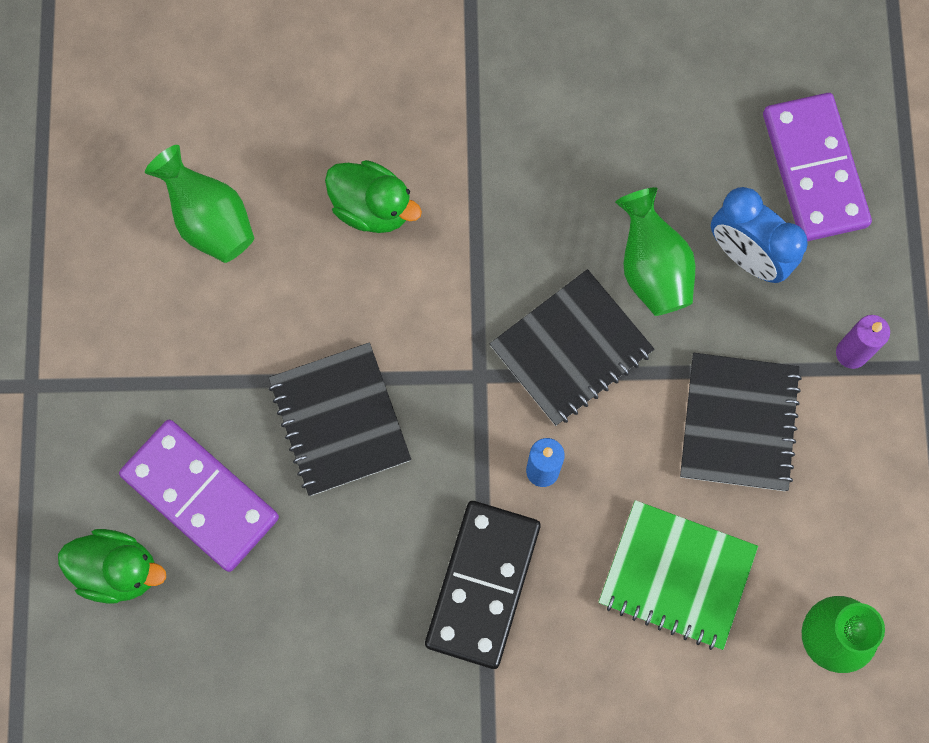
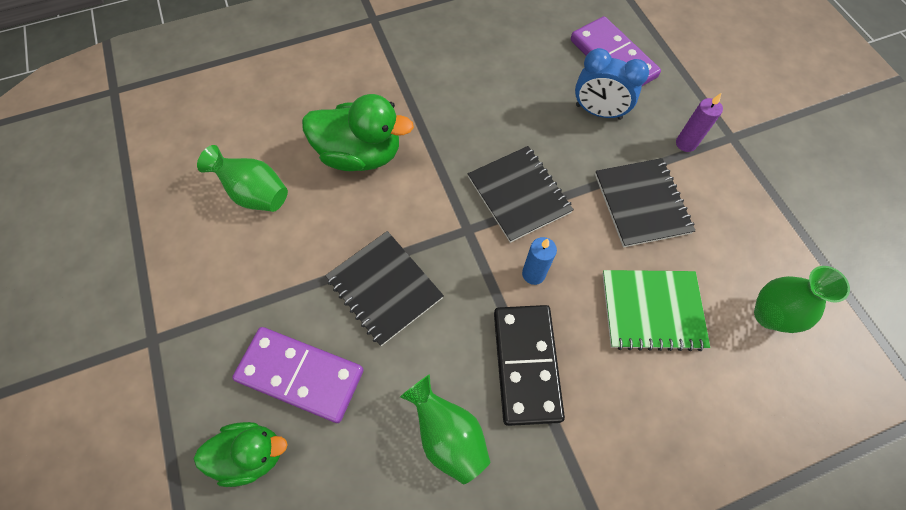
camera: 20 degrees left, 10 degrees down
(372, 208) = (360, 154): green duck -> green duck, size x1.52
(571, 349) = (519, 195): black notebook -> black notebook turned 60 degrees counterclockwise
(652, 268) = (546, 135): green vase -> green vase (448, 434)

